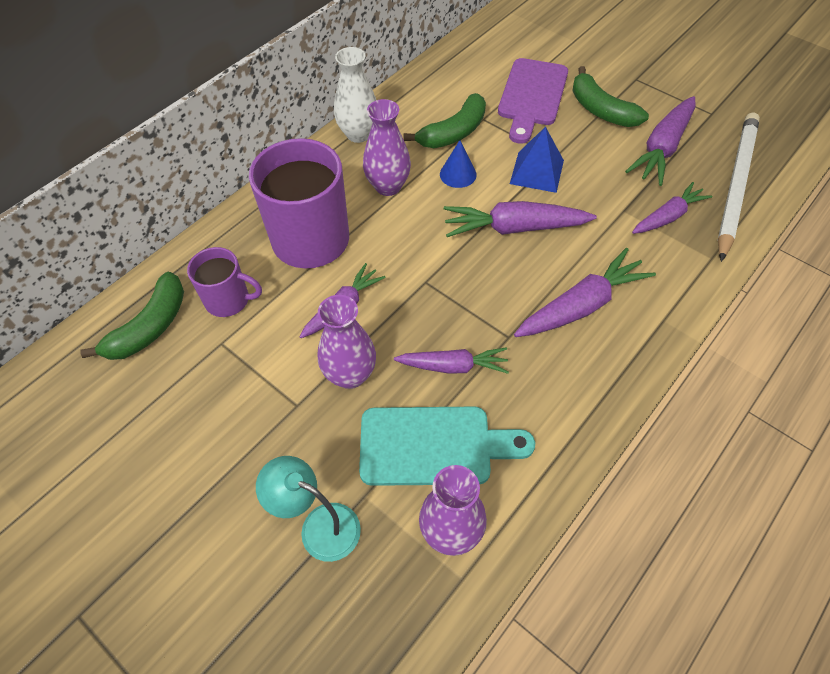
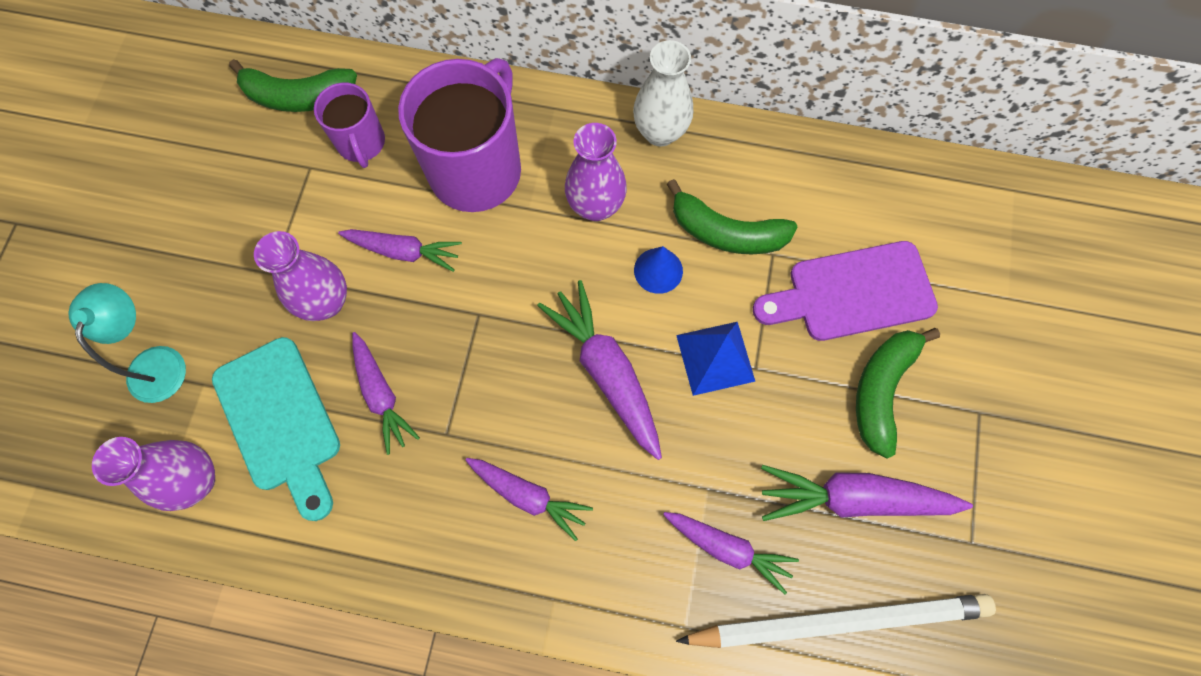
camera: 60 degrees right, 15 degrees up
(582, 305) = (529, 496): purple carrot -> purple carrot, size x0.66

